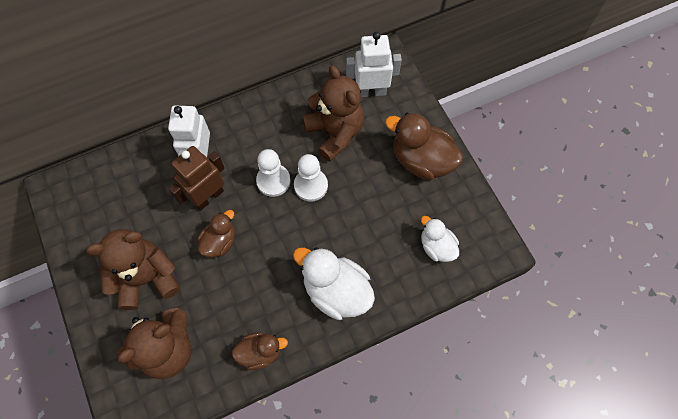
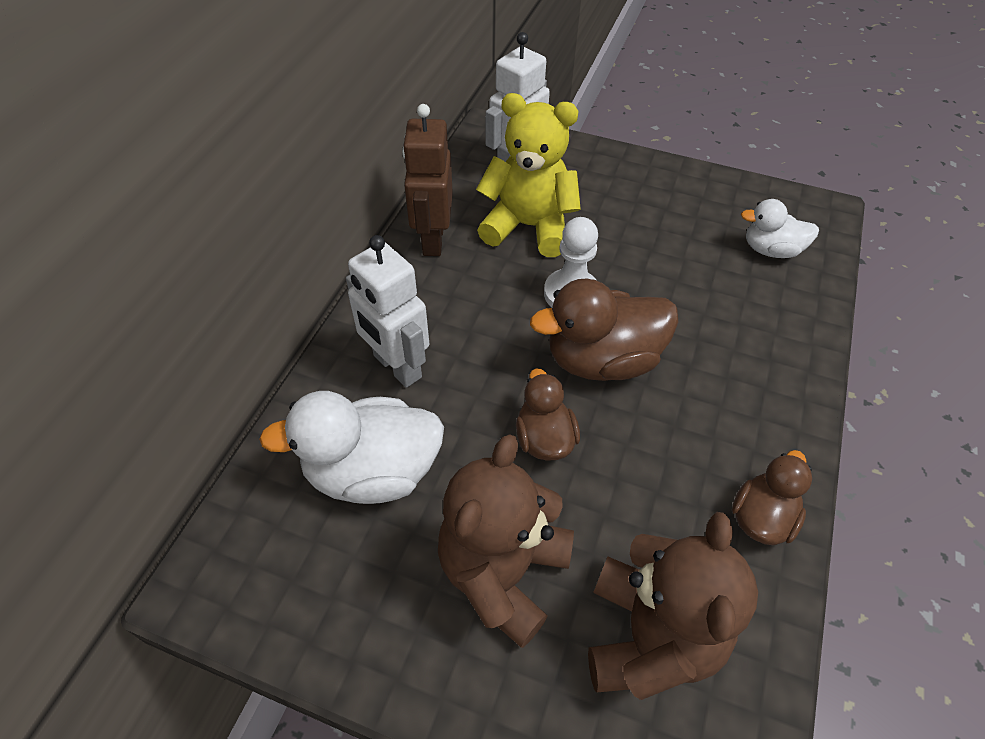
camera: 45 degrees left, 15 degrees down
(208, 197) = (462, 401): brown robot -> brown robot (432, 239)
(273, 181) = (522, 321): white pawn -> none
(335, 133) = (528, 226): brown teddy bear -> yellow teddy bear
(336, 291) = (743, 373): white duck -> white duck (372, 472)
(421, 160) = (649, 189): brown duck -> brown duck (602, 360)

